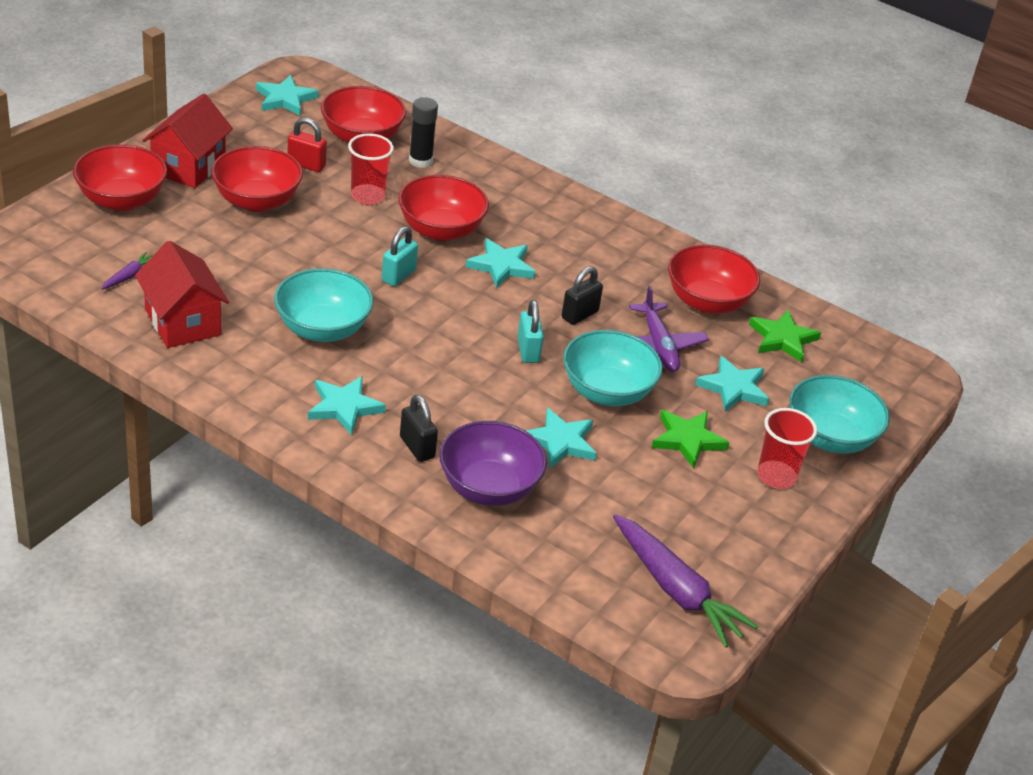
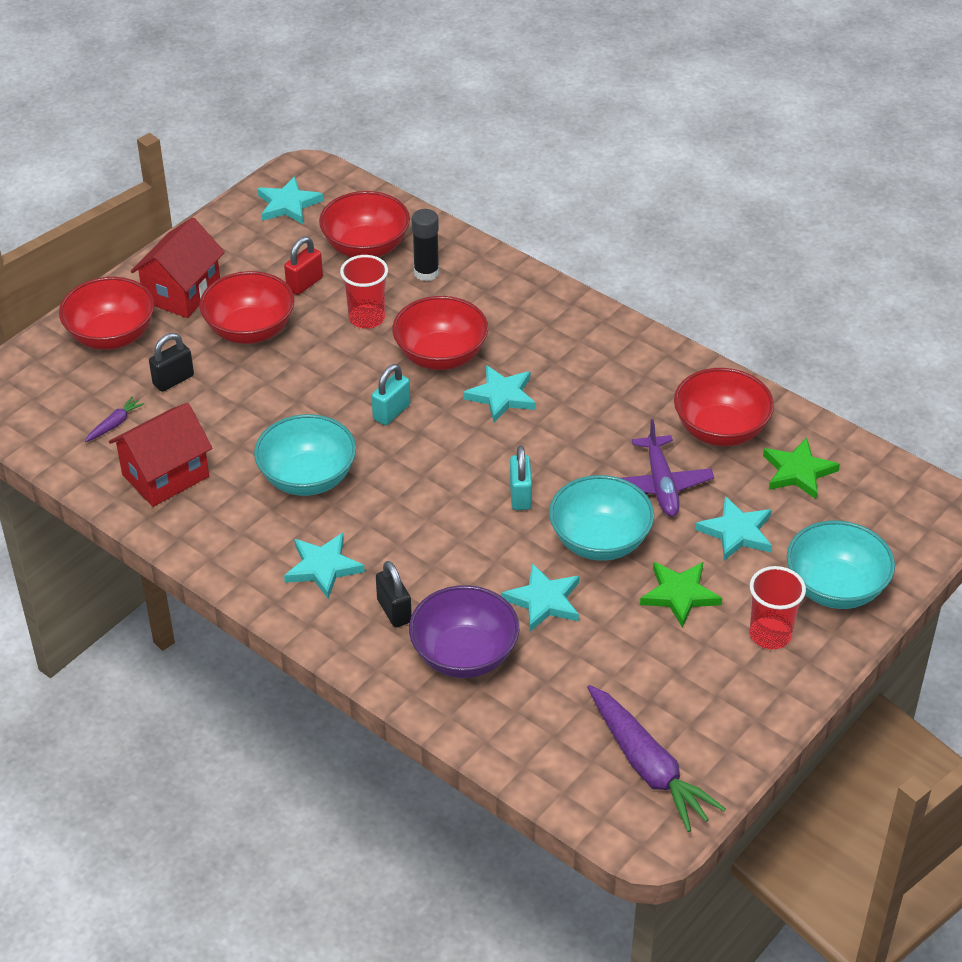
camera: 10 degrees right, 5 degrees up
(182, 322) = (165, 475): red house -> red house turned 75 degrees clockwise
(306, 165) = (304, 284): red padlock -> red padlock turned 75 degrees counterclockwise
(579, 315) = (579, 451): black padlock -> black padlock (173, 380)

